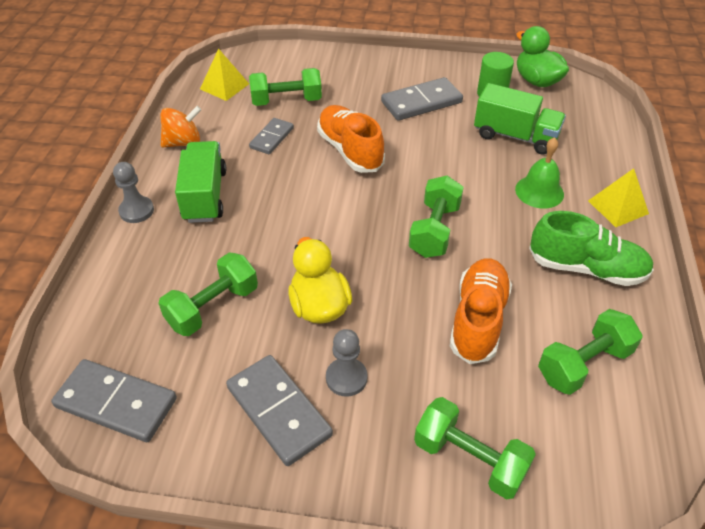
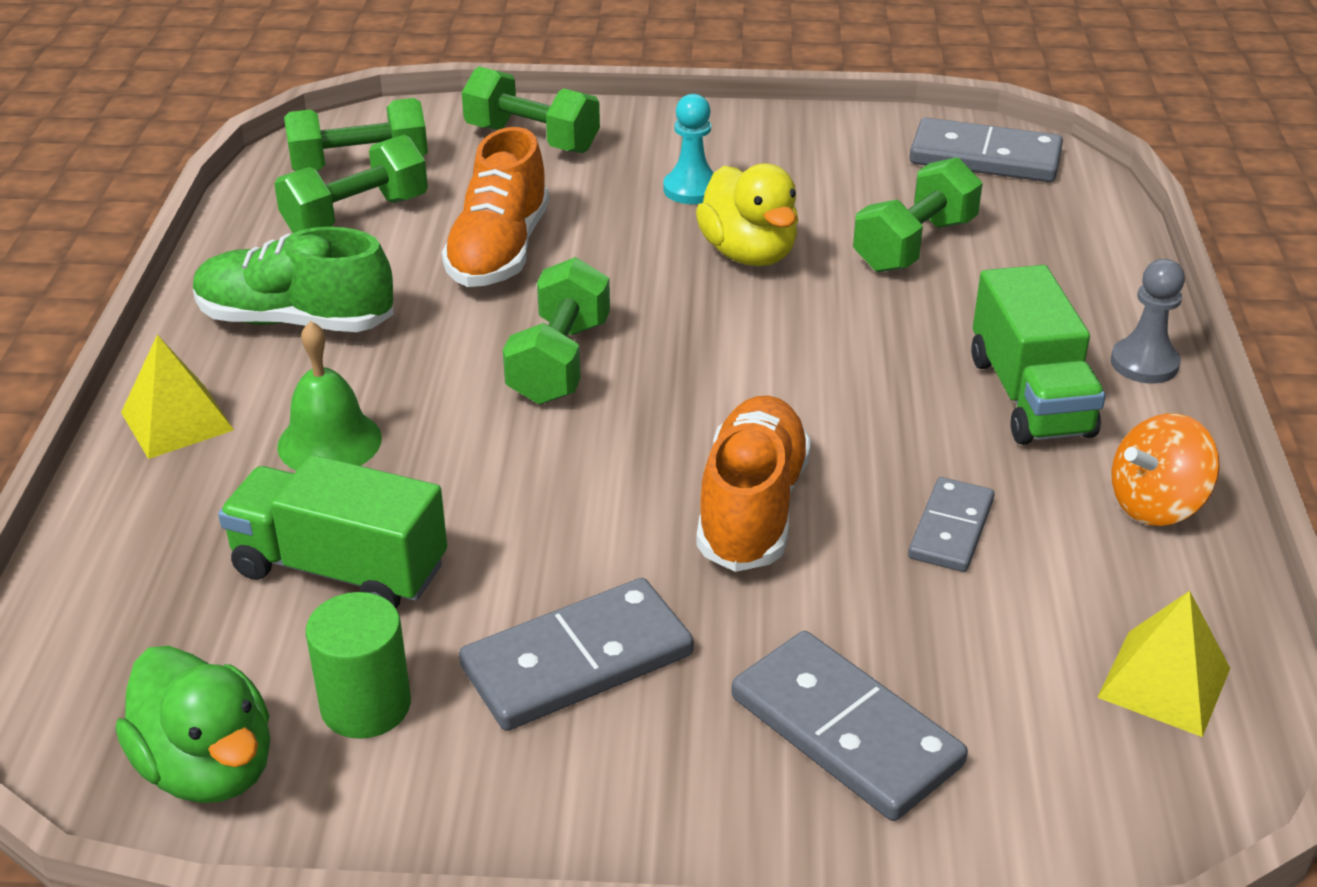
camera: 175 degrees right, 10 degrees down
(279, 411) = (773, 160): grey domino -> grey domino (845, 731)
(286, 101) = (960, 641): green dumbbell -> green dumbbell (359, 165)
(346, 378) = (691, 189): grey pawn -> turquoise pawn
(350, 150) = (752, 508): orange shoe -> orange shoe turned 135 degrees counterclockwise

